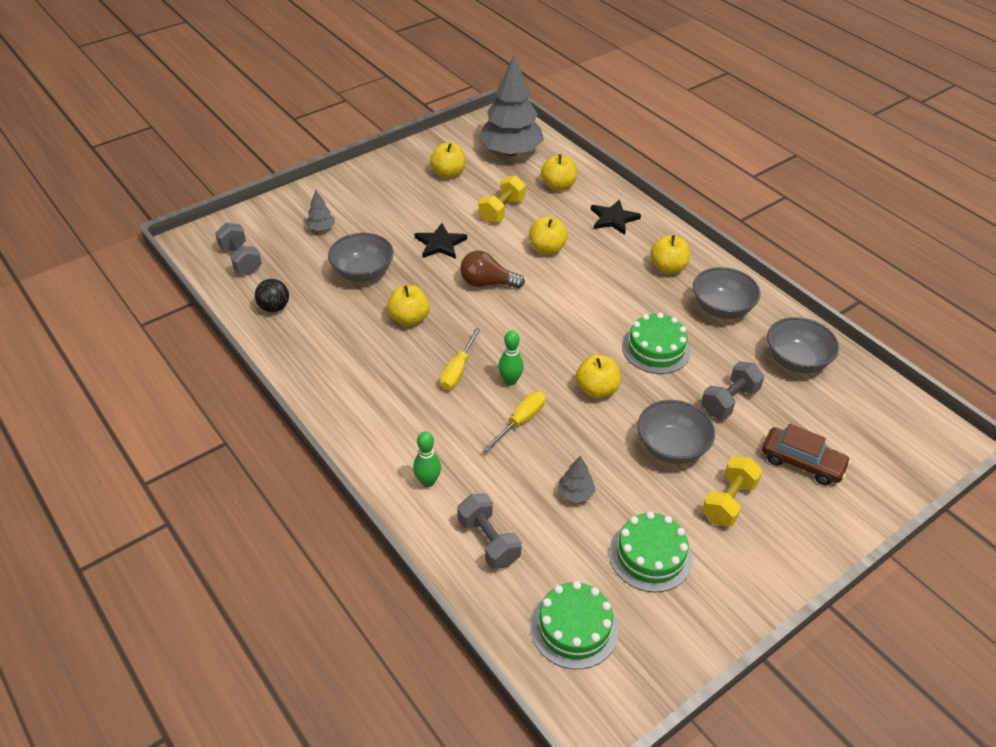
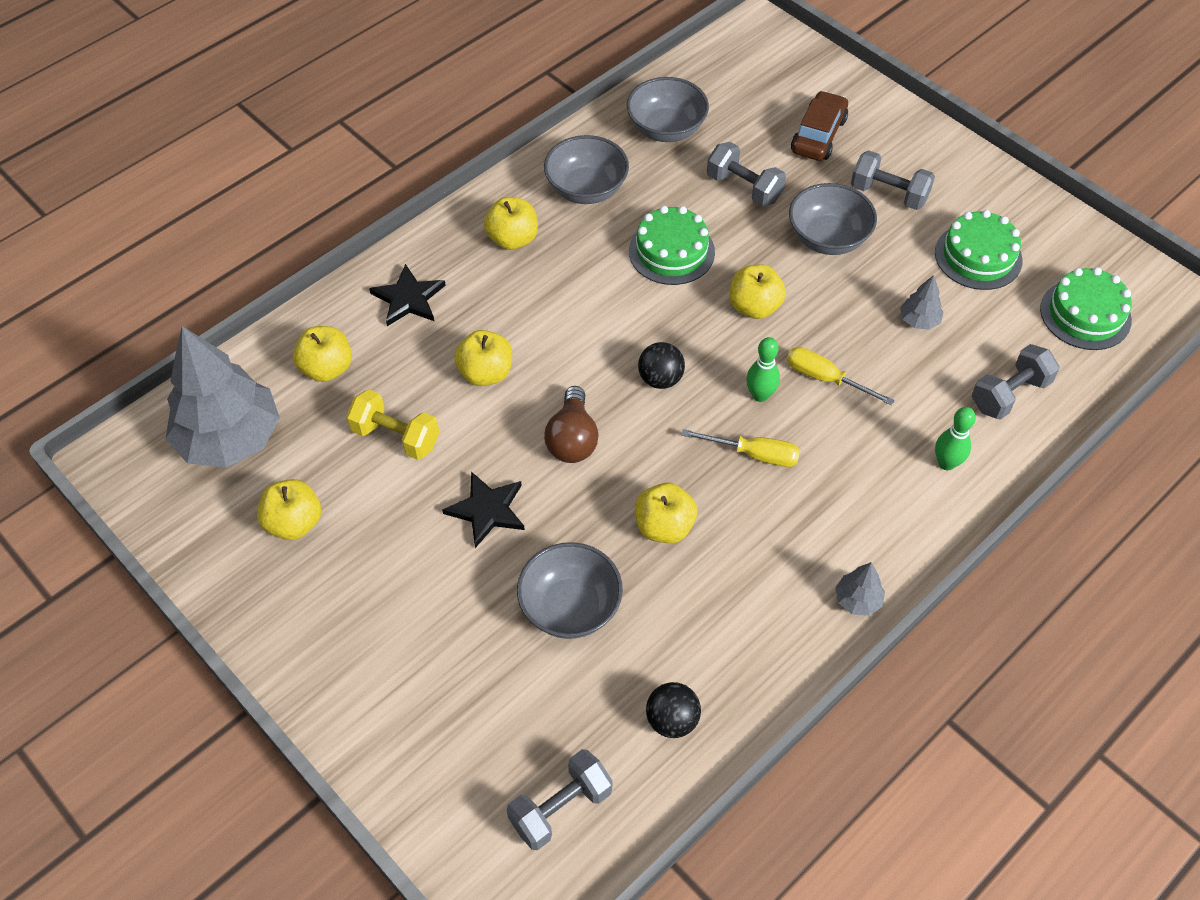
camera: 95 degrees left, 10 degrees up
(321, 228) = (461, 694): grey tree -> grey tree (857, 600)
(532, 329) = (660, 379): none -> black ball
(728, 502) = (888, 194): yellow dumbbell -> grey dumbbell

